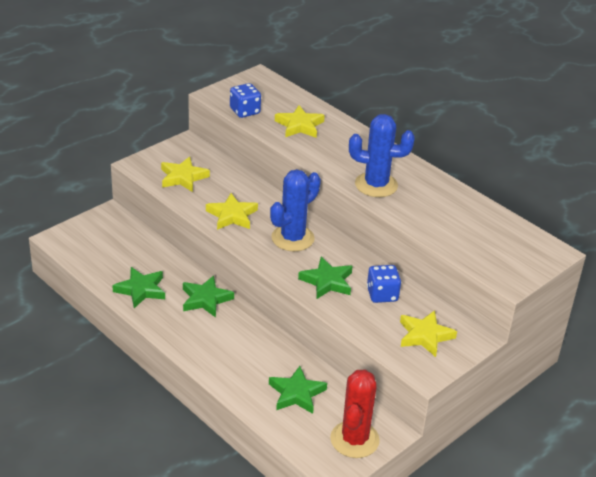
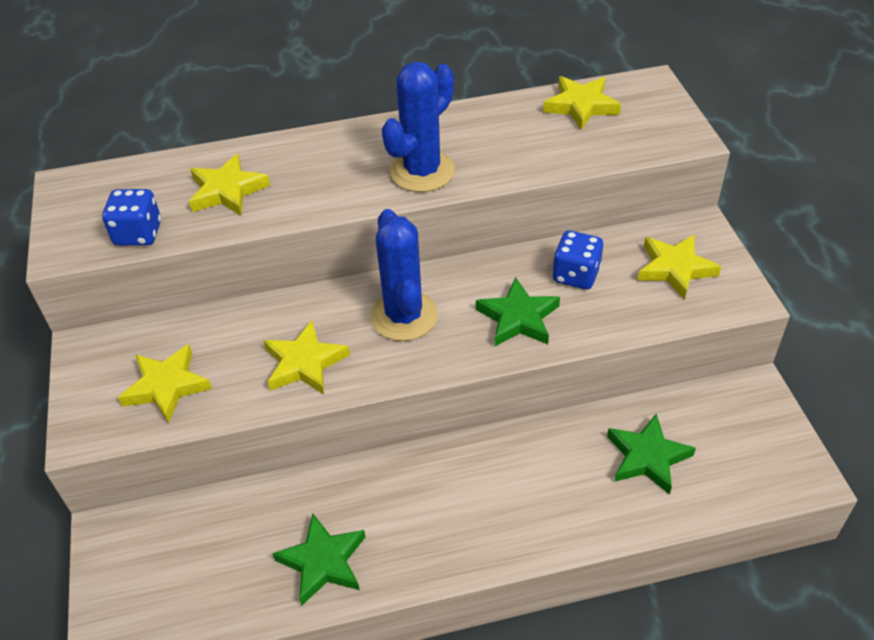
camera: 55 degrees left, 10 degrees up
(205, 299) = (398, 484): green star -> none
(354, 439) = (758, 431): red cactus -> none
(498, 228) = (581, 106): none -> yellow star

